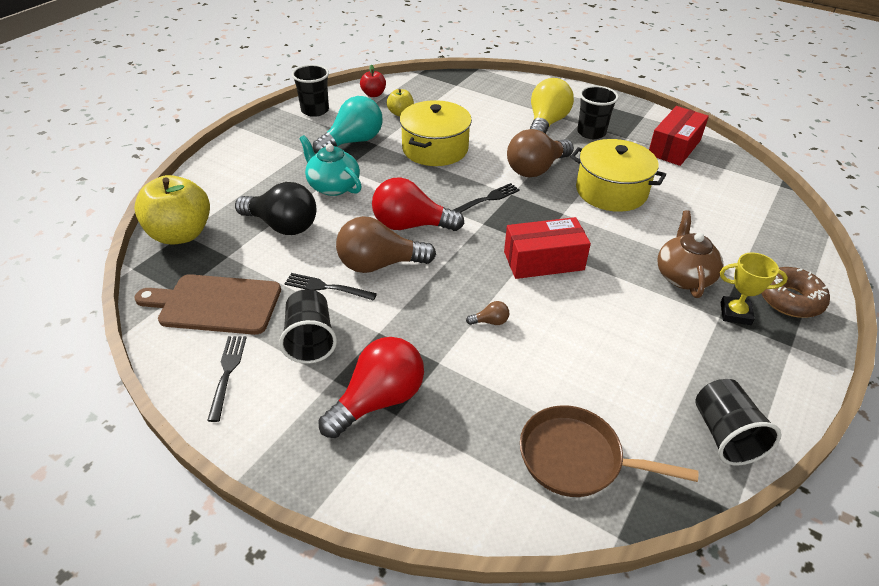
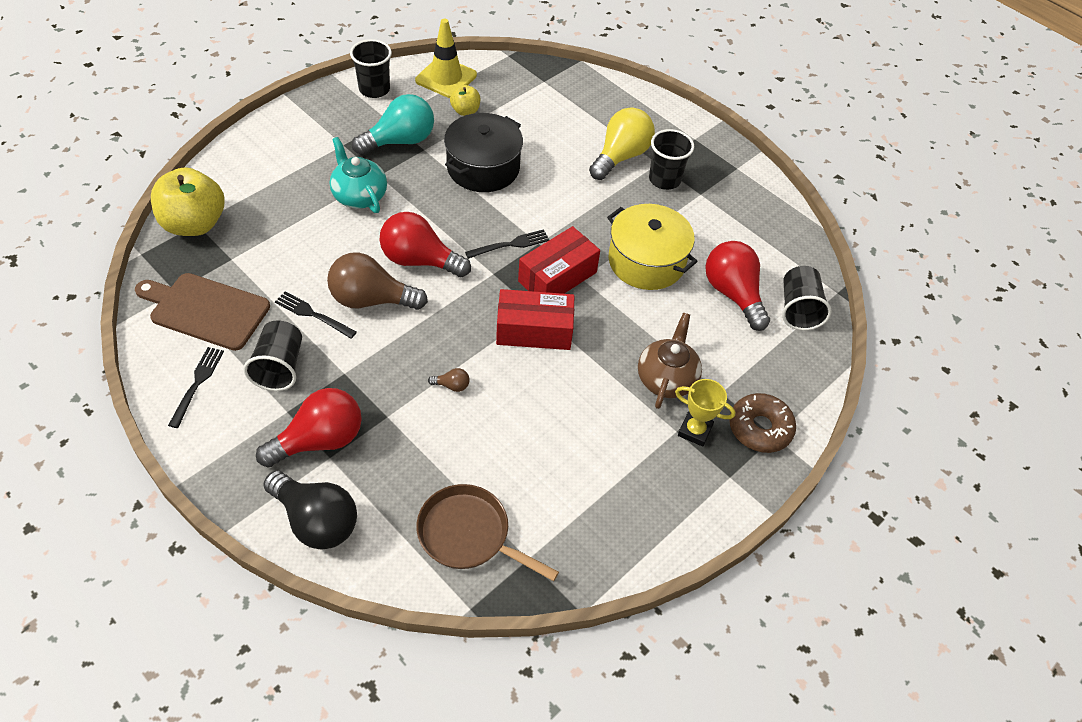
camera: 10 degrees right, 10 degrees up
(282, 226) = (293, 234): black light bulb -> black light bulb (316, 521)
(373, 94) = (446, 78): red apple -> yellow traffic cone
(435, 149) = (483, 167): yellow pot -> black pot
(536, 169) = (579, 216): brown light bulb -> none
(674, 147) = (748, 218): red box -> red box (557, 277)
(698, 201) = (733, 294): none -> red light bulb
(725, 435) = (612, 546): black cup -> black cup (798, 309)

